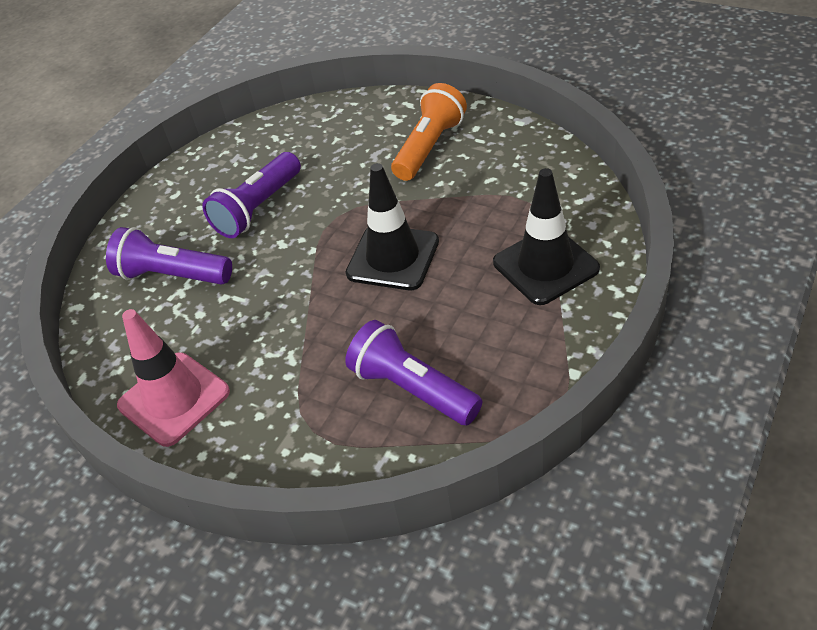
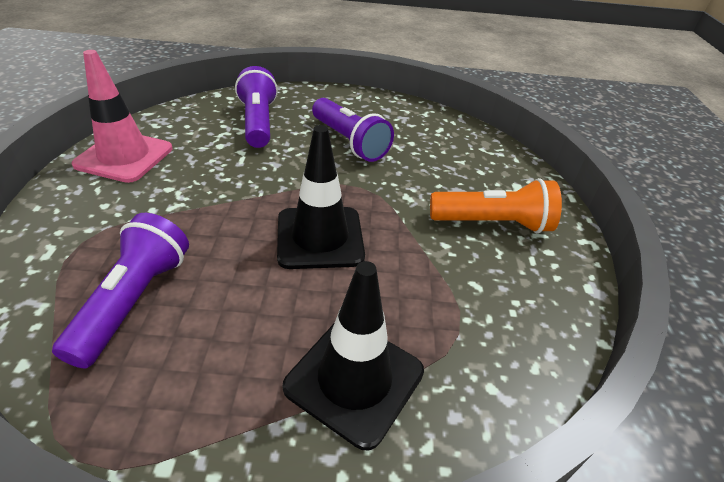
camera: 55 degrees right, 5 degrees down
(258, 208) = (349, 142): purple flashlight -> purple flashlight turned 135 degrees counterclockwise

